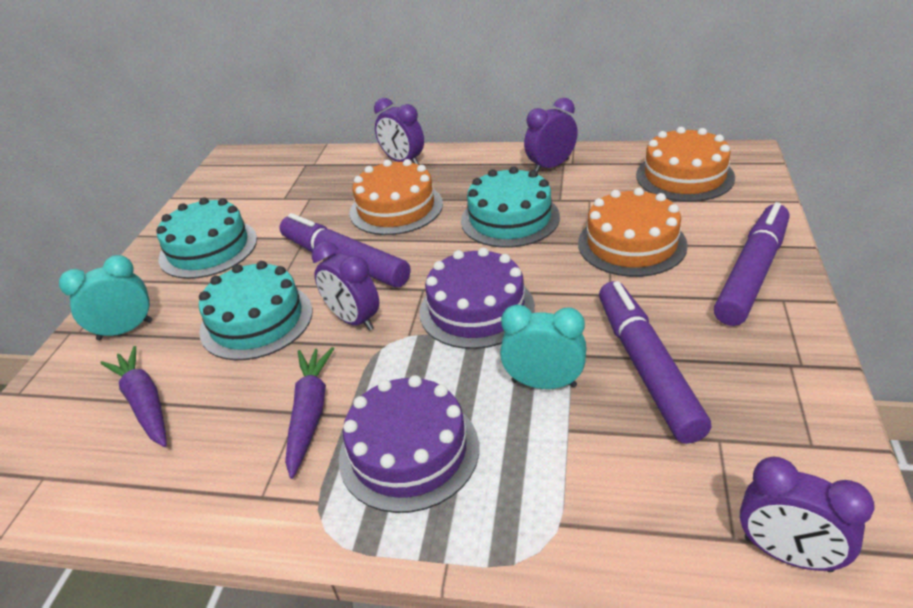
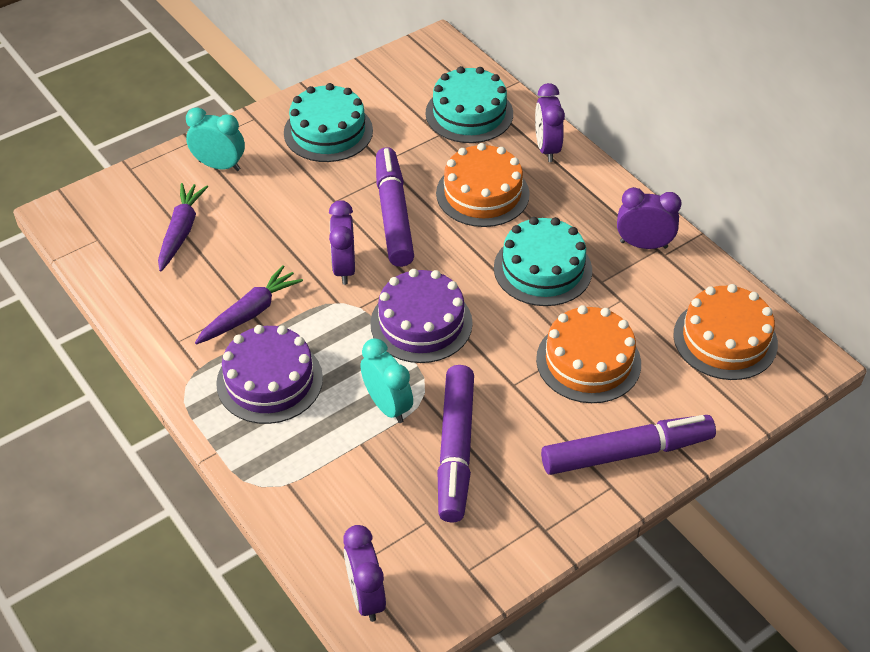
camera: 40 degrees right, 10 degrees up
(256, 320) = (292, 220): turquoise cake -> turquoise cake (469, 113)
(646, 368) = (456, 449): purple marker -> purple marker turned 150 degrees clockwise

